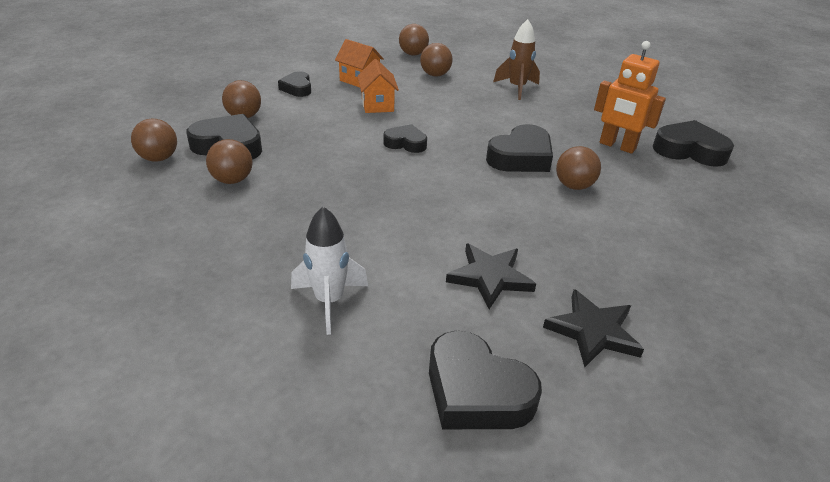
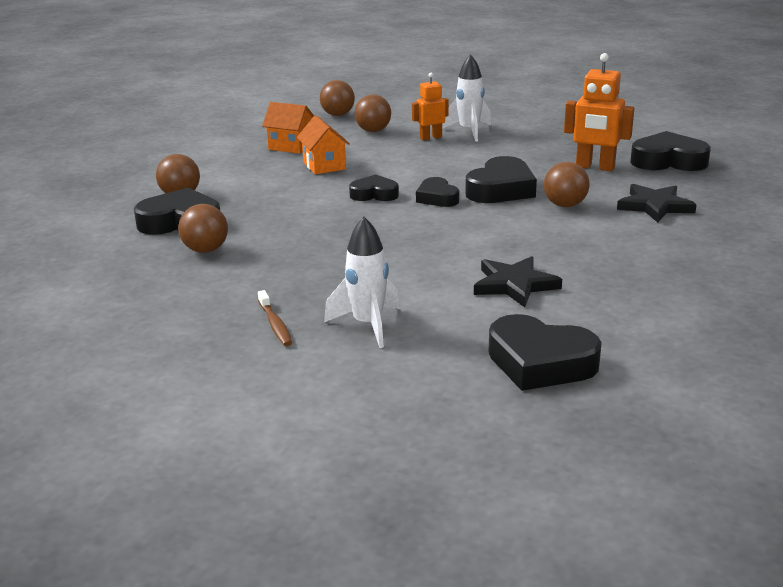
camera: 10 degrees left, 10 degrees down
(159, 158) = (110, 244): brown ball -> none
(246, 282) = (275, 324): none -> brown toothbrush
(297, 88) = (224, 162): black heart -> black heart (437, 198)
(481, 89) = (430, 137): none -> orange robot
(517, 88) = (469, 131): brown rocket -> white rocket
(593, 331) = (627, 307): black star -> black star (654, 206)

